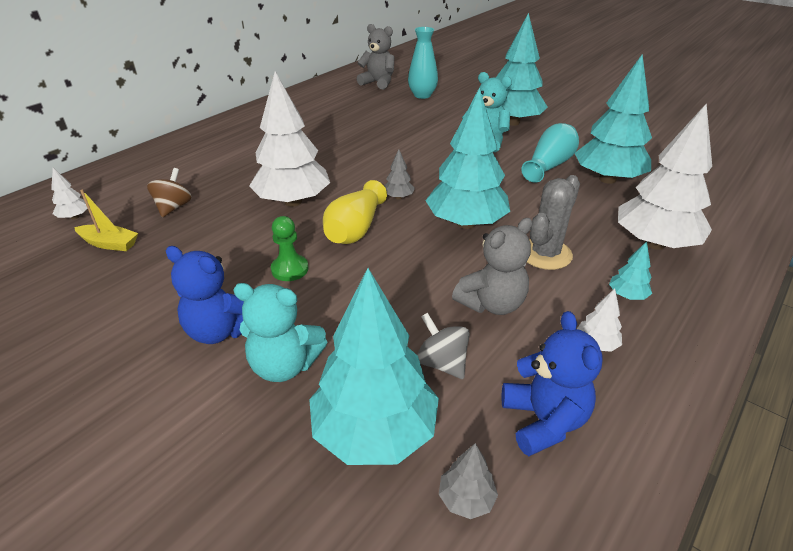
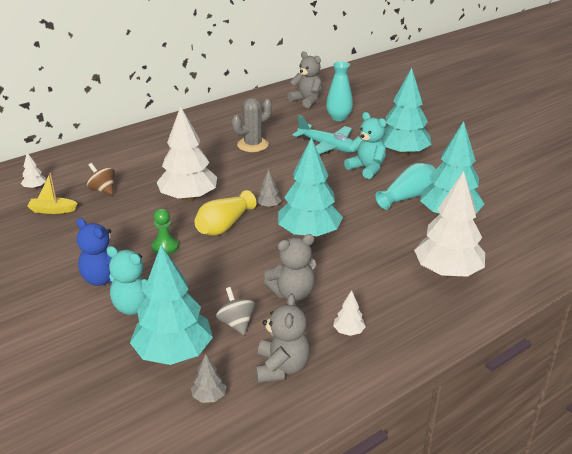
camera: 15 degrees right, 5 degrees down
(109, 244) = (52, 210): yellow boat -> yellow boat turned 150 degrees clockwise
(173, 207) = (103, 190): brown spinning top -> brown spinning top turned 75 degrees counterclockwise
(428, 125) = (328, 147): none -> turquoise plane
(543, 421) = (281, 368): blue teddy bear -> grey teddy bear
(545, 254) = (355, 266): grey cactus -> grey cactus (252, 145)
(627, 296) = (395, 305): turquoise tree -> none

